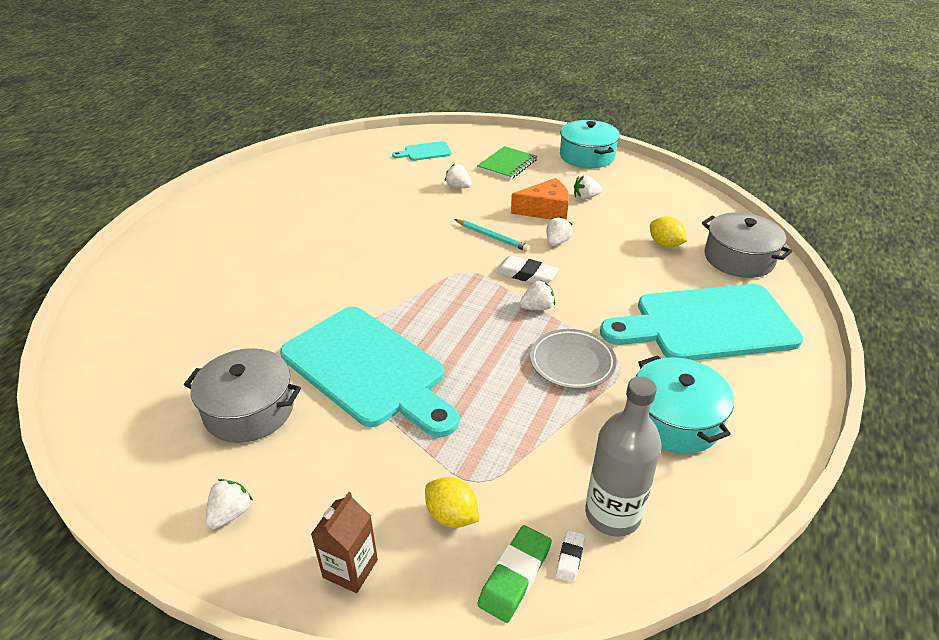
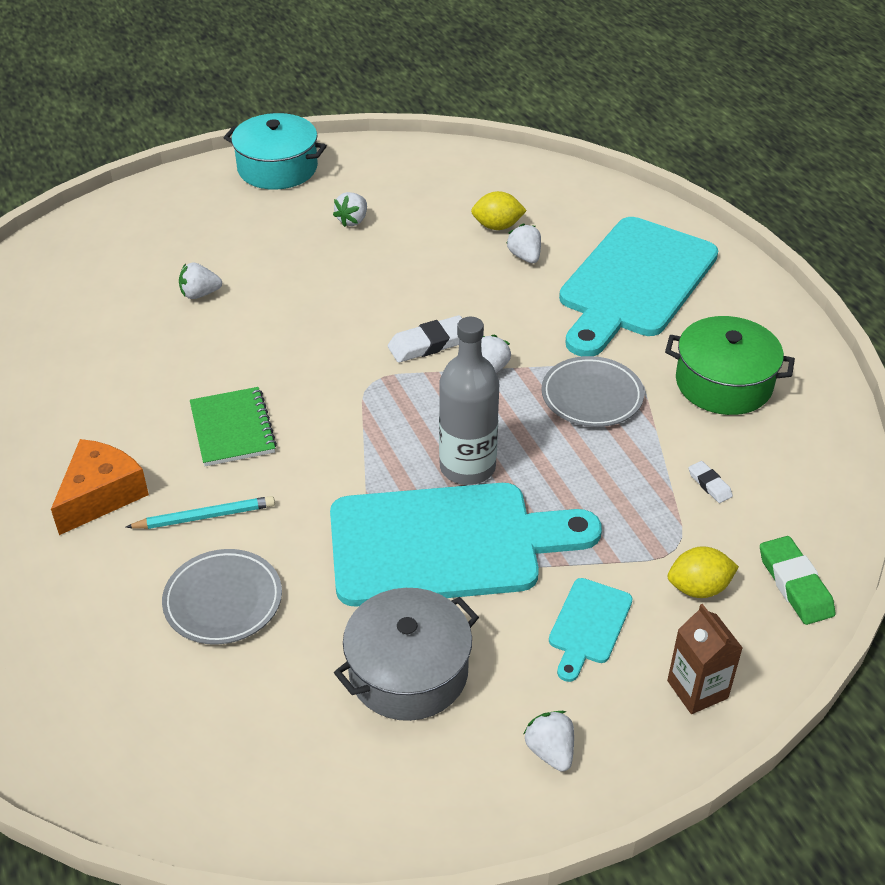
camera: 50 degrees left, 5 degrees up
(244, 312) = (223, 601): none -> grey plate
(425, 152) = (81, 274): turquoise cutting board -> turquoise cutting board (588, 625)
(492, 237) = (334, 328): turquoise pencil -> turquoise pencil (205, 516)
(507, 165) = (209, 231): green notebook -> green notebook (233, 429)
(545, 210) = (337, 261): orange cheese -> orange cheese (101, 495)
(557, 242) = (403, 289): white strawberry -> white strawberry (525, 256)
(570, 558) = (805, 540): white eraser -> white eraser (709, 484)
(612, 514) = (785, 487): grey bottle -> grey bottle (467, 467)
(675, 420) = (723, 383): turquoise pot -> green pot
(739, 258) = (572, 200): grey pot -> none

